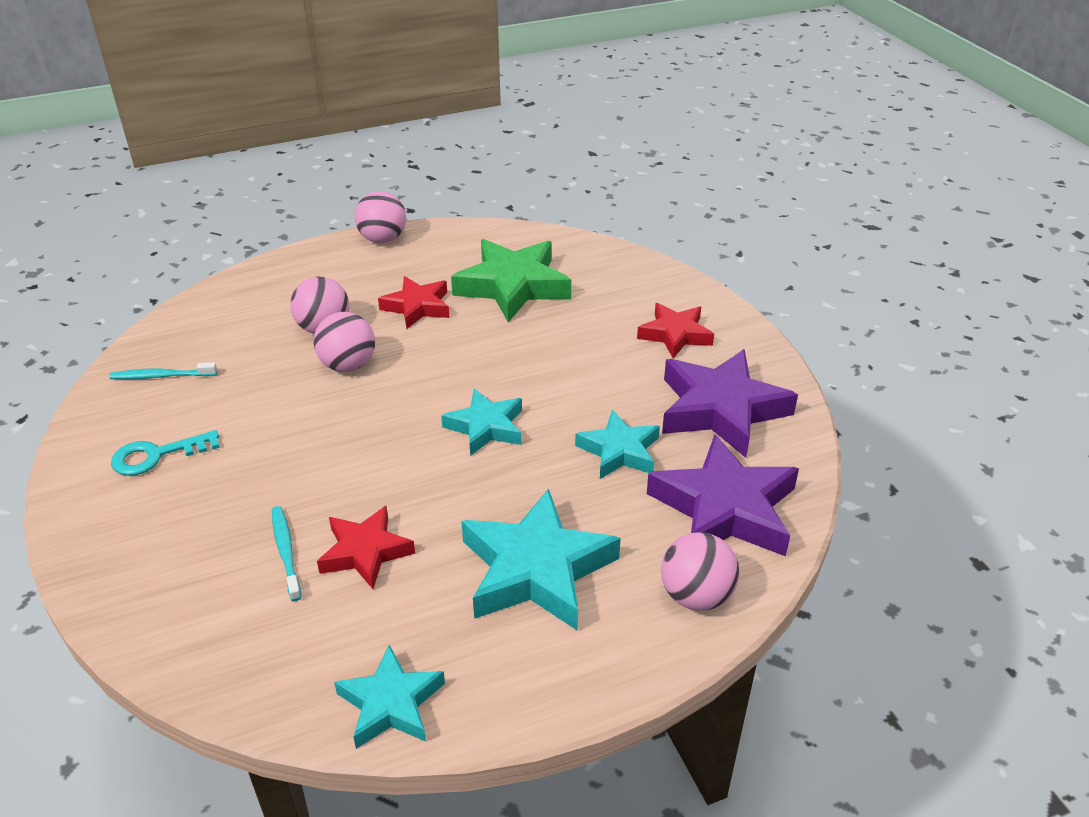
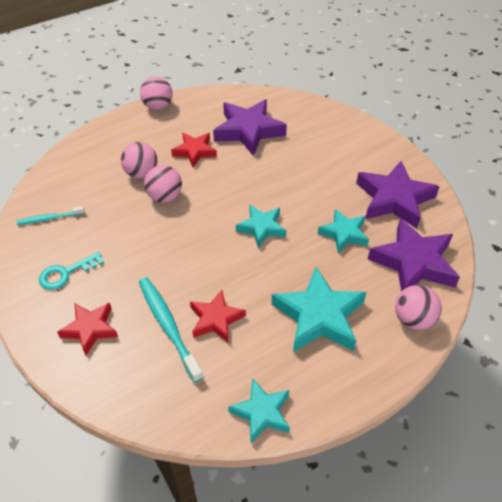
camera: 10 degrees left, 10 degrees up
(286, 551) = (168, 326): turquoise toothbrush -> turquoise toothbrush, size x1.74
(512, 286) = (248, 131): green star -> purple star
(675, 335) = (354, 153): red star -> red star (90, 329)

